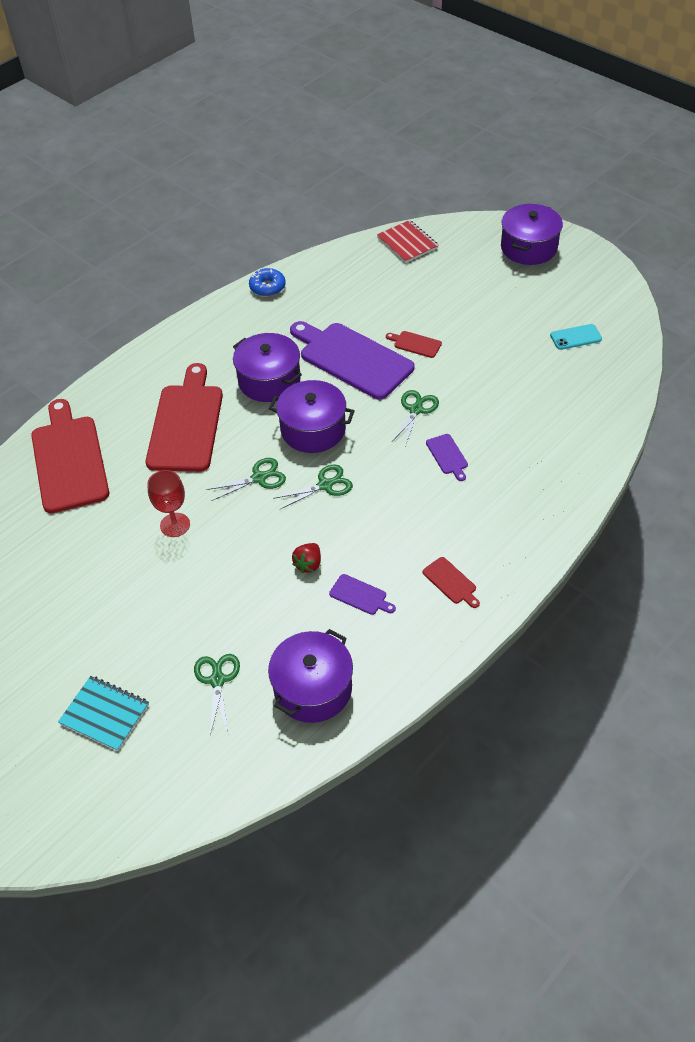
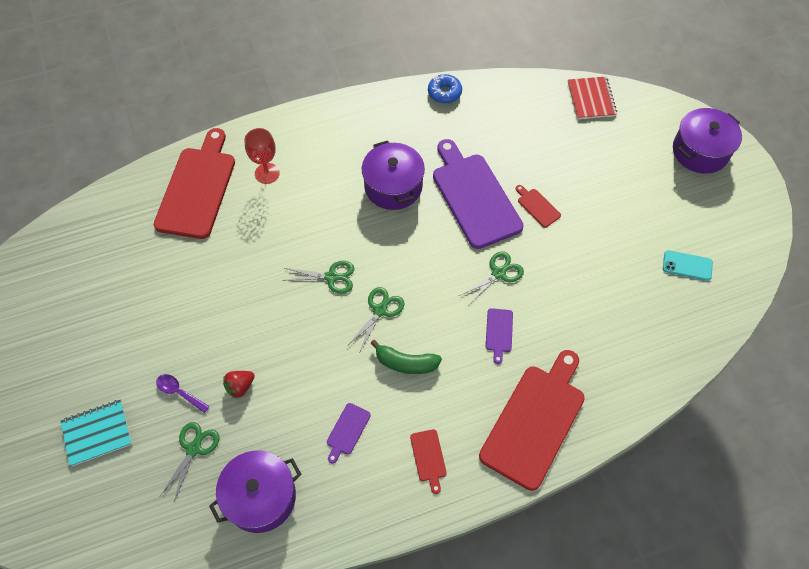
camera: 25 degrees right, 10 degrees up
(105, 714) = (97, 433): turquoise notebook -> turquoise notebook turned 75 degrees counterclockwise
(169, 639) = (179, 392): none -> purple spoon
(175, 525) = (242, 289): red goblet -> red goblet (267, 173)
(186, 424) = (304, 197): red cutting board -> red cutting board (535, 421)
(308, 564) = (323, 379): red strawberry -> red strawberry (240, 387)
(313, 429) = (401, 251): purple pot -> none
(325, 485) = (380, 310): green scissors -> green scissors turned 60 degrees counterclockwise
(360, 595) = (347, 431): purple cutting board -> purple cutting board turned 60 degrees clockwise
(378, 517) = (406, 363): none -> green banana

